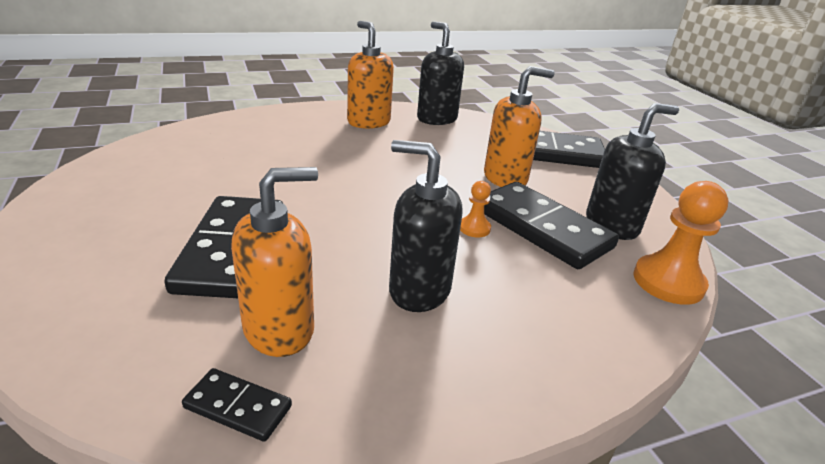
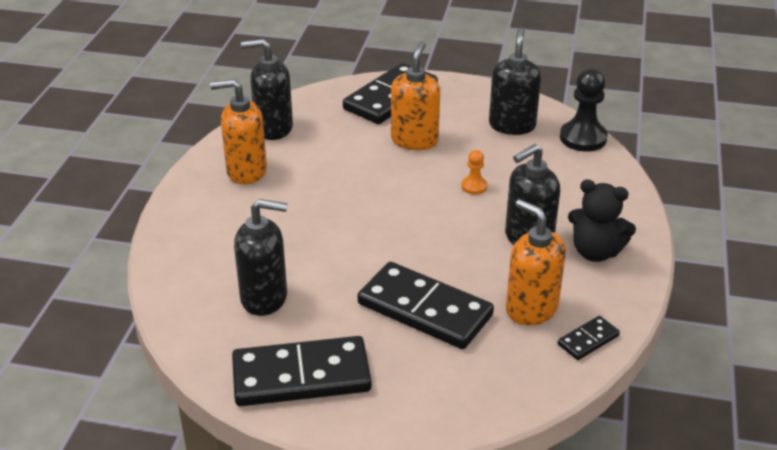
camera: 55 degrees left, 5 degrees up
(203, 166) = (264, 298): none -> black soap dispenser
(279, 329) = (531, 309): orange soap dispenser -> orange soap dispenser turned 45 degrees counterclockwise
(447, 358) = (595, 252): none -> black teddy bear
(542, 228) = (495, 157): black domino -> black domino (301, 376)
(668, 282) = (583, 138): orange pawn -> black pawn

